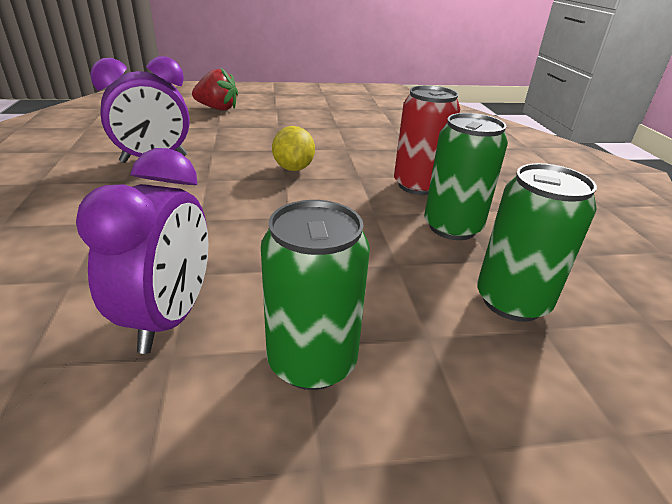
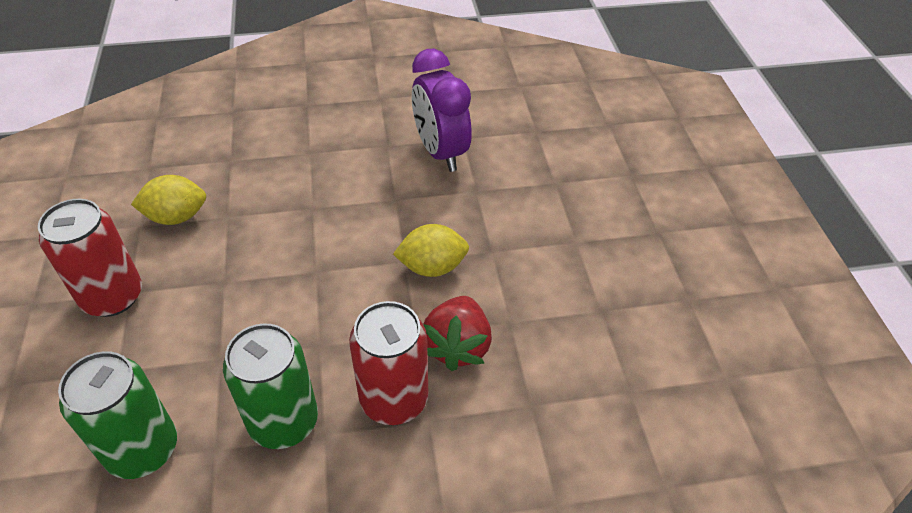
camera: 90 degrees right, 15 degrees up
(169, 318) = (176, 217): purple clock -> yellow lemon
(217, 108) = (626, 171): red strawberry -> red strawberry (457, 346)
(312, 361) = (112, 297): green can -> red can

